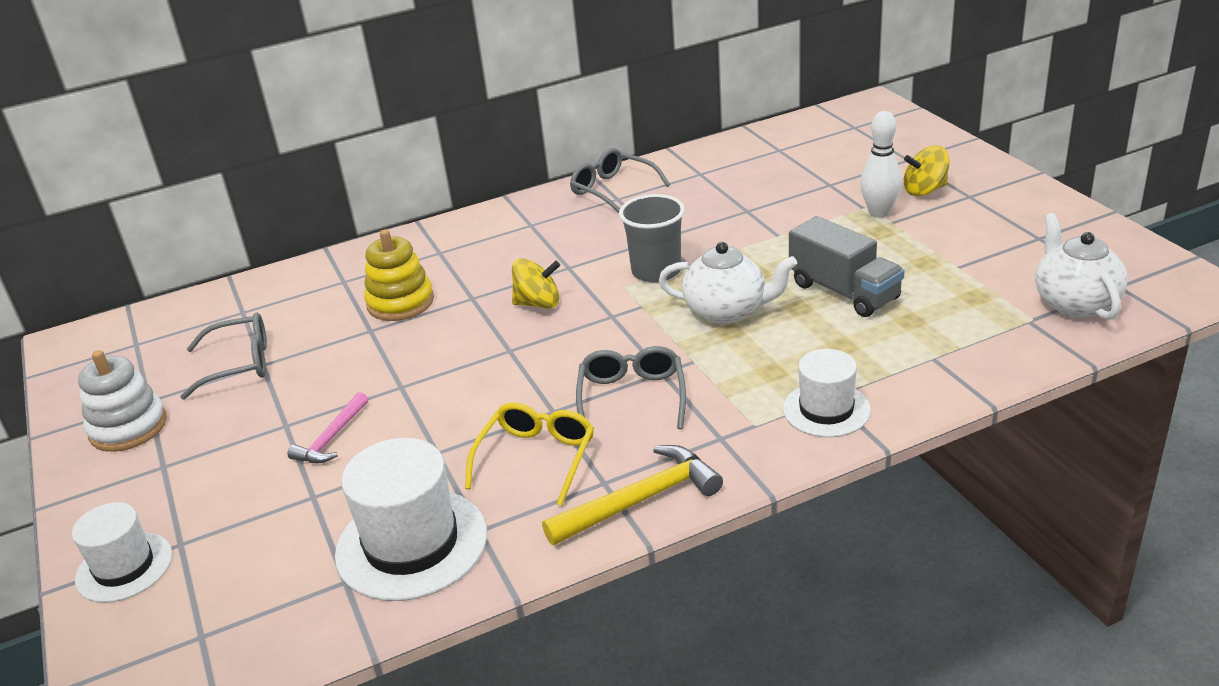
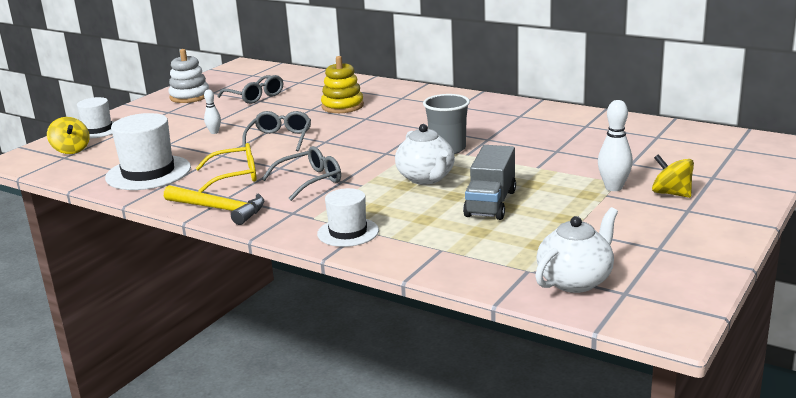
camera: 55 degrees right, 10 degrees down
(331, 438) = (214, 132): pink hammer -> white bowling pin
(538, 303) = (377, 133): yellow spinning top -> yellow spinning top (71, 150)
(613, 190) = (528, 111): grey glasses -> grey glasses (279, 139)

